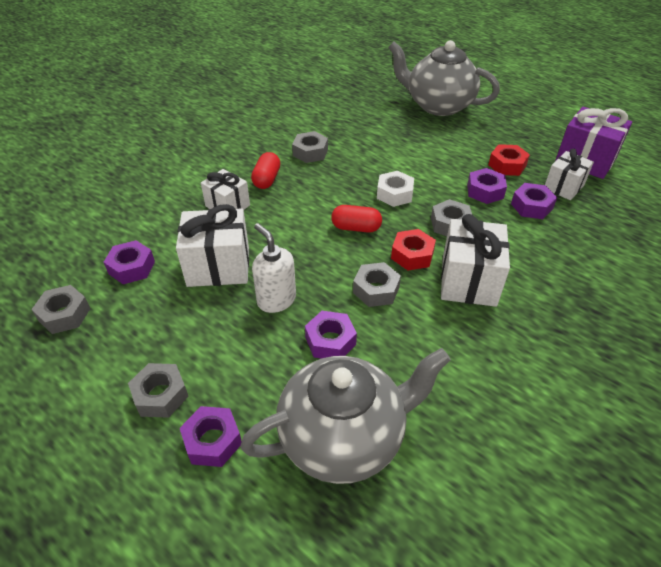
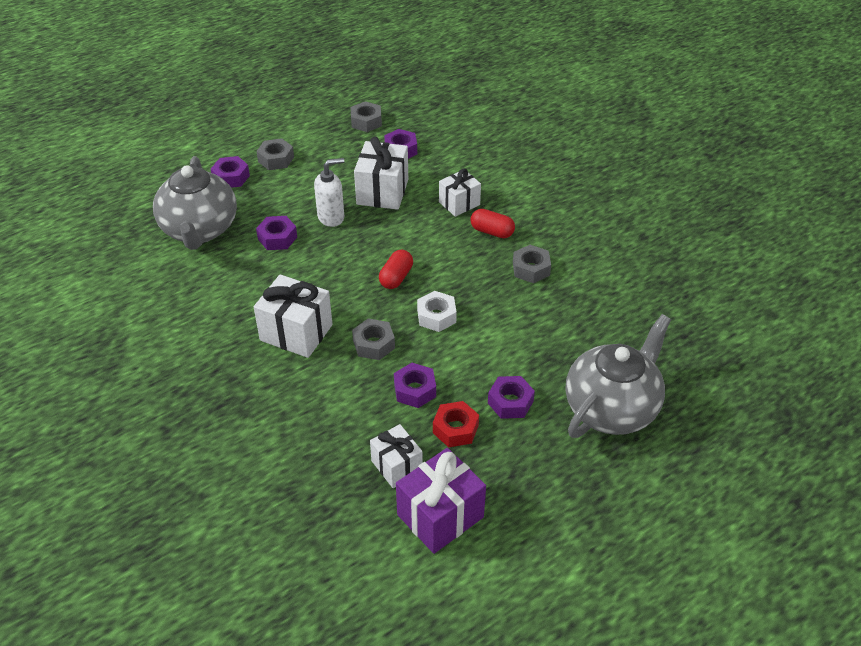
camera: 105 degrees right, 0 degrees up
(376, 290) = (314, 273): grey nut -> none
(412, 255) = (344, 305): red nut -> none
(531, 206) = (375, 420): purple nut -> purple nut (510, 402)

